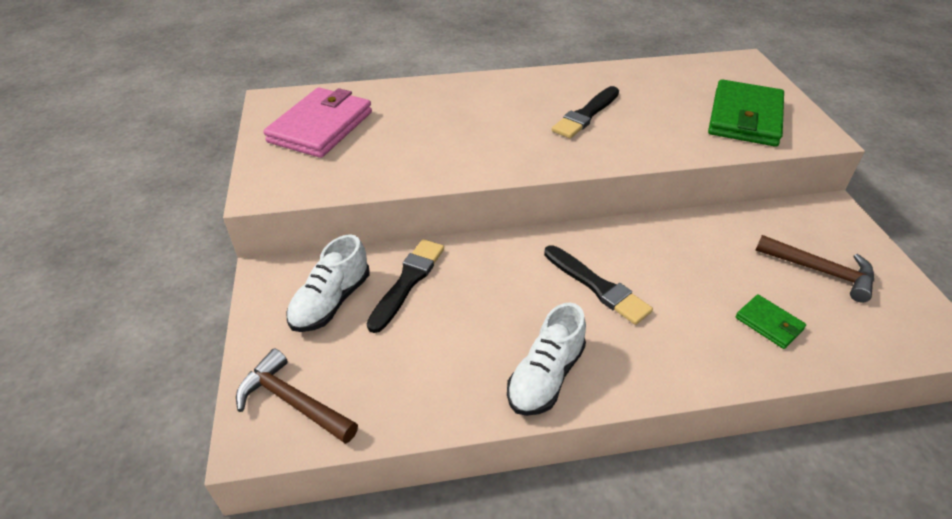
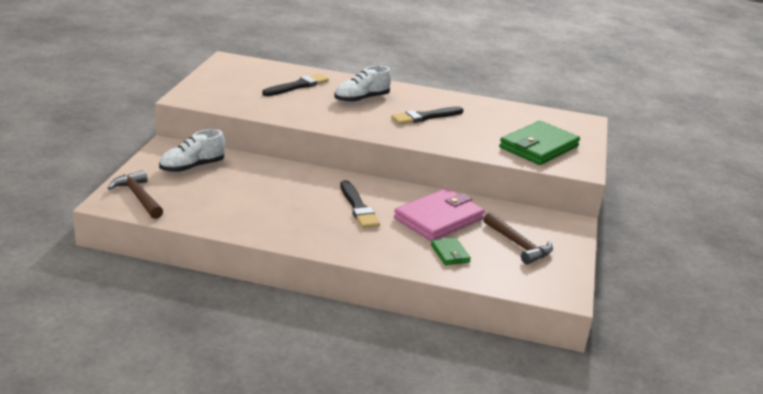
camera: 20 degrees right, 15 degrees down
(321, 127) = (246, 79): pink wallet -> pink wallet (438, 218)
(407, 282) = (244, 172): black brush -> black brush (297, 86)
(545, 377) = (284, 230): white shoe -> white shoe (361, 99)

